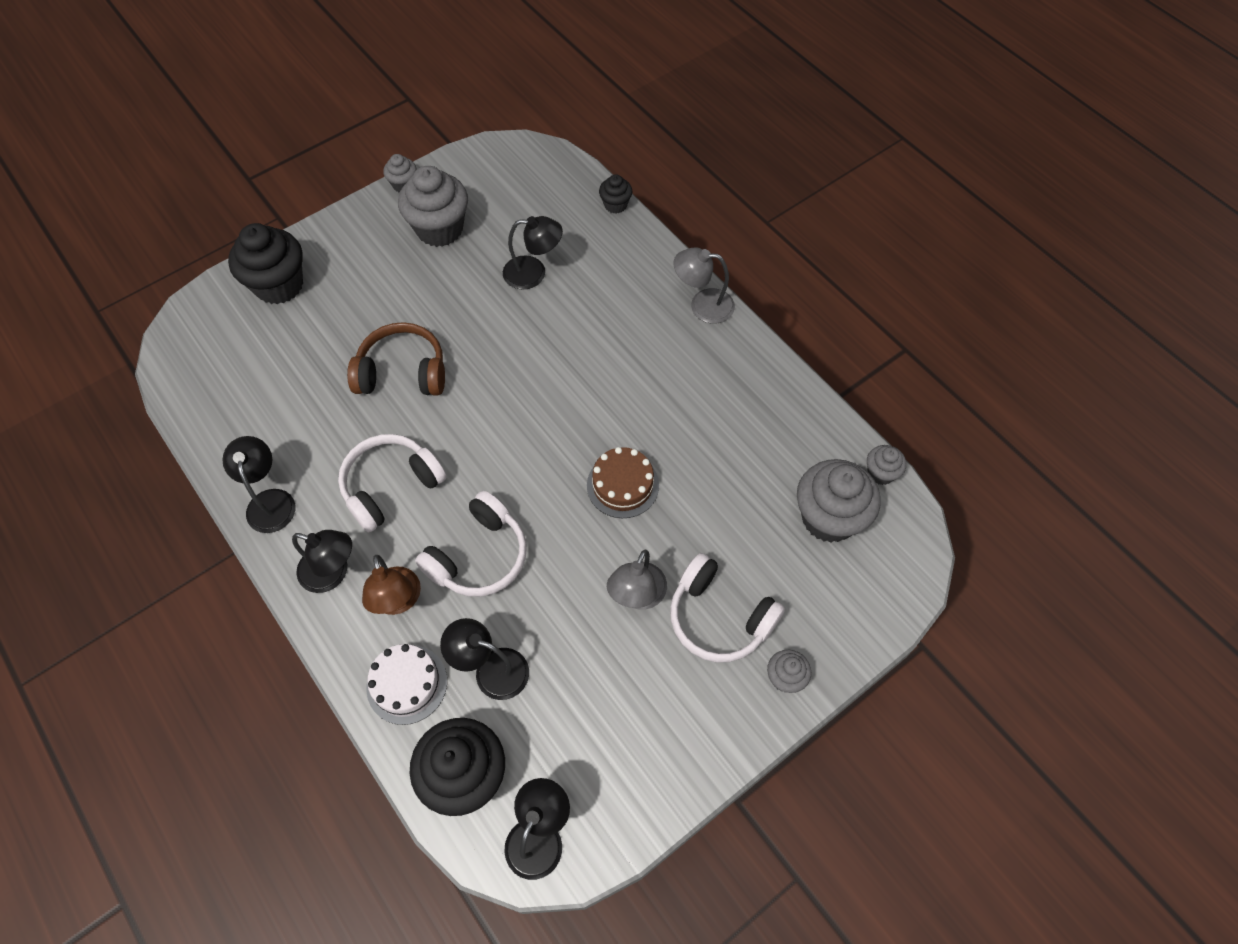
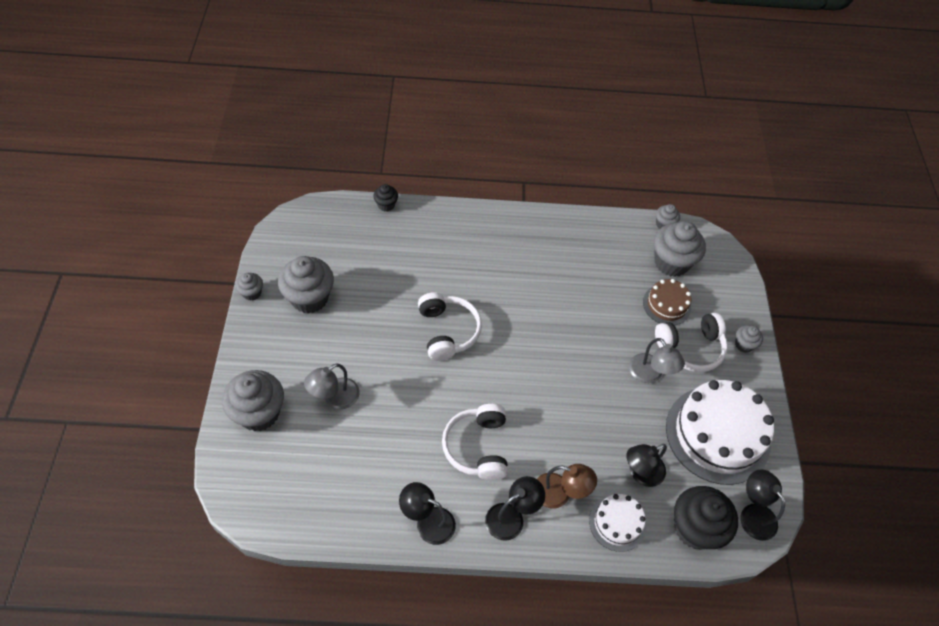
camera: 55 degrees left, 5 degrees down
(279, 285) = (259, 413): black cupcake -> grey cupcake
(402, 372) = (400, 388): brown headphones -> none
(479, 556) = (564, 432): white headphones -> white headphones (447, 331)
(533, 273) = (394, 275): black lamp -> none
(619, 725) = (717, 434): none -> white cake
(622, 485) = (577, 334): brown cake -> brown cake (666, 305)
(702, 305) = (495, 218): grey lamp -> grey lamp (335, 398)

